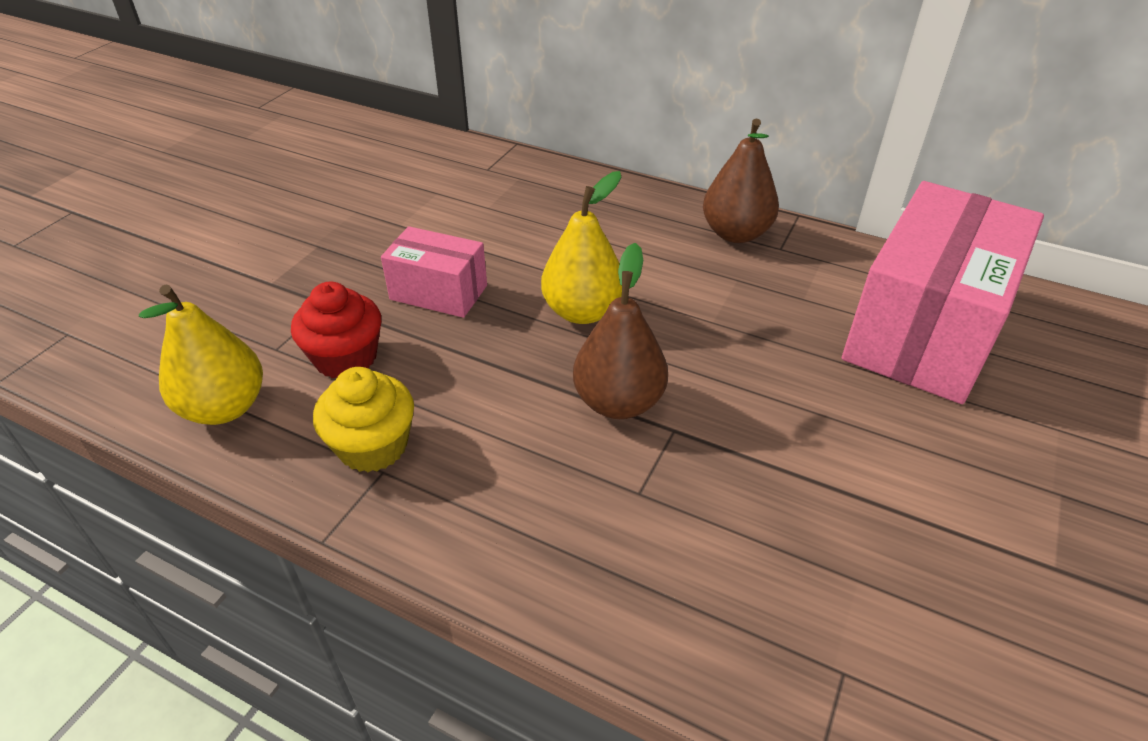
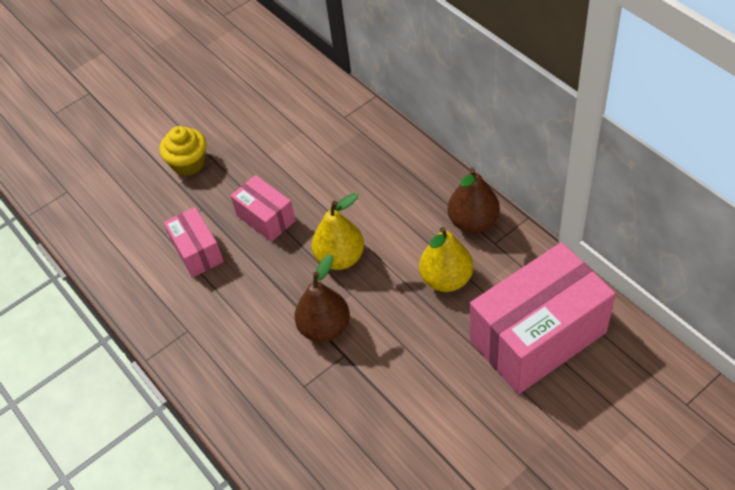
camera: 30 degrees right, 10 degrees up
(224, 407) = (127, 266): yellow pear -> yellow pear (446, 279)
(346, 358) = (197, 251): red cupcake -> pink box
(373, 446) = (189, 314): yellow cupcake -> yellow cupcake (188, 163)

